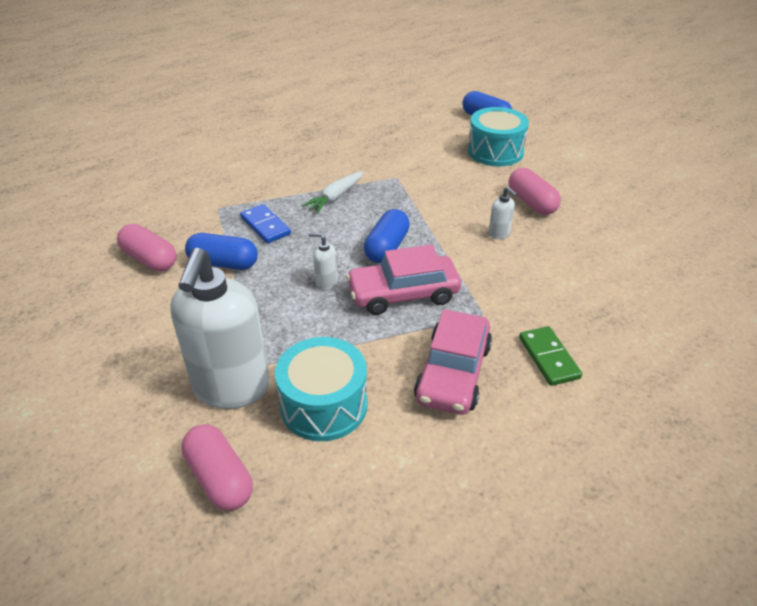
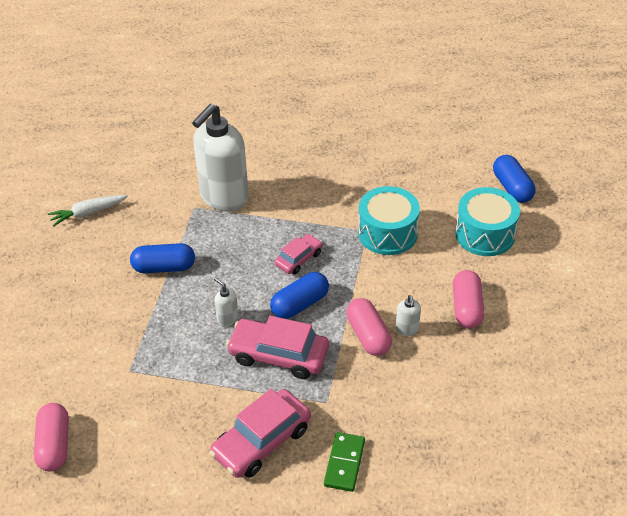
camera: 30 degrees right, 5 degrees up
(150, 259) = (114, 241): pink capsule -> pink capsule (368, 335)
(224, 263) = (164, 267): blue capsule -> blue capsule turned 45 degrees counterclockwise
(231, 388) = (102, 381): white soap dispenser -> white soap dispenser (224, 198)
(265, 226) = (219, 242): blue domino -> none
(324, 405) = (153, 423): turquoise drum -> turquoise drum (387, 233)
(335, 197) = (296, 233): white carrot -> white carrot (88, 213)
(354, 215) = (298, 259): none -> pink car

